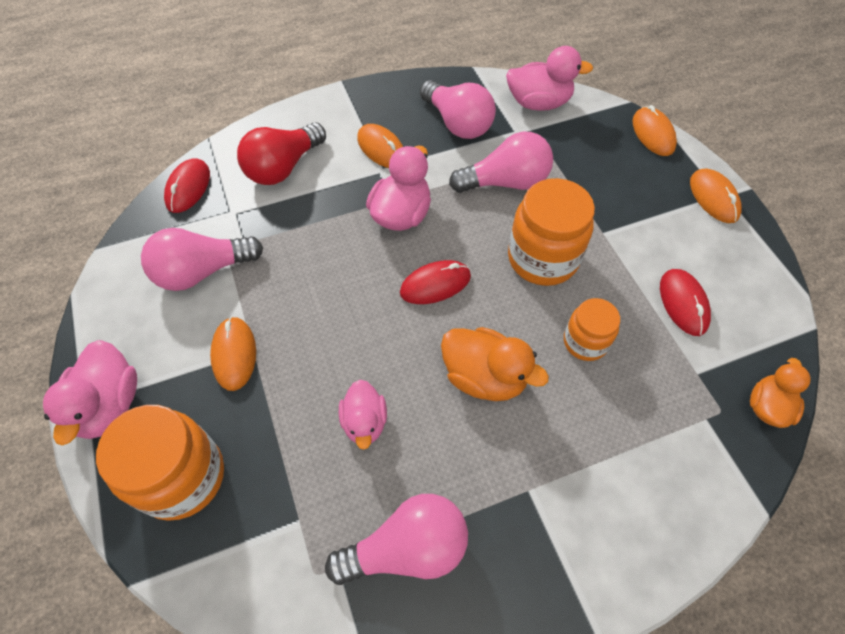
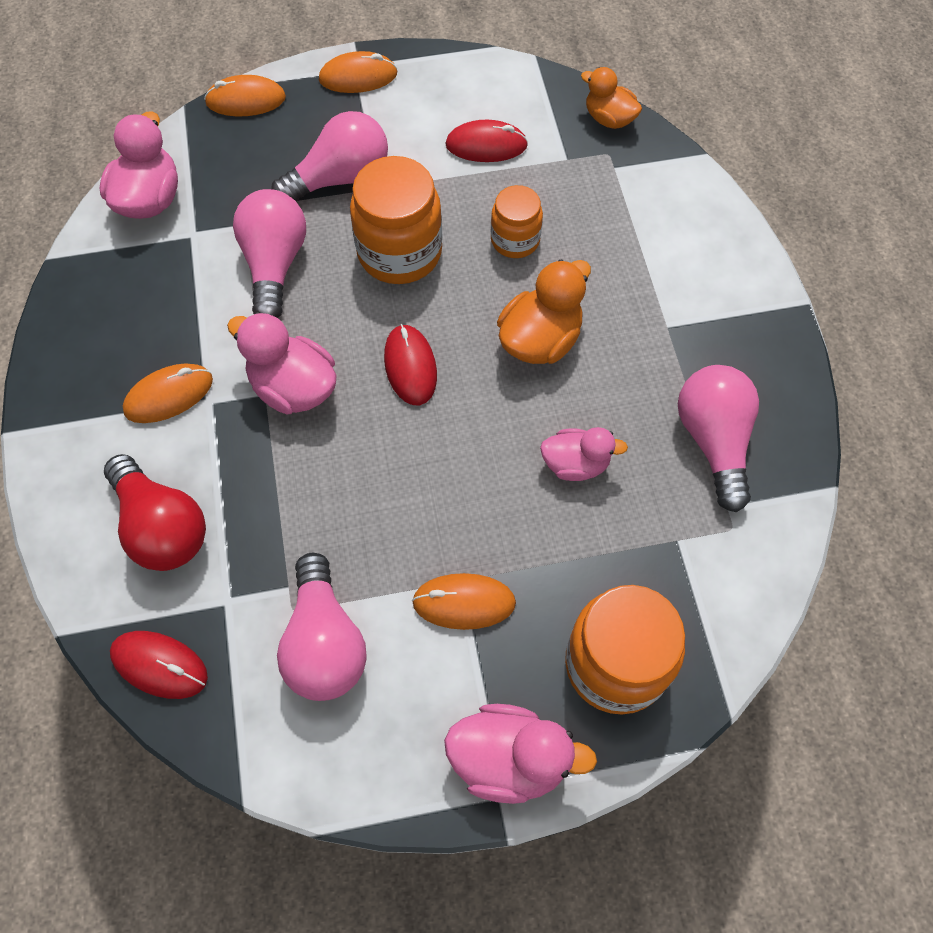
camera: 80 degrees left, 5 degrees up
(457, 123) = (153, 297): pink light bulb -> pink light bulb (340, 178)

